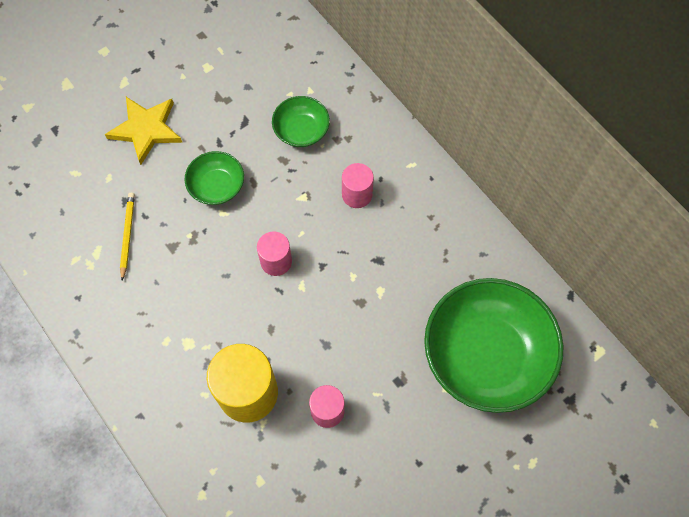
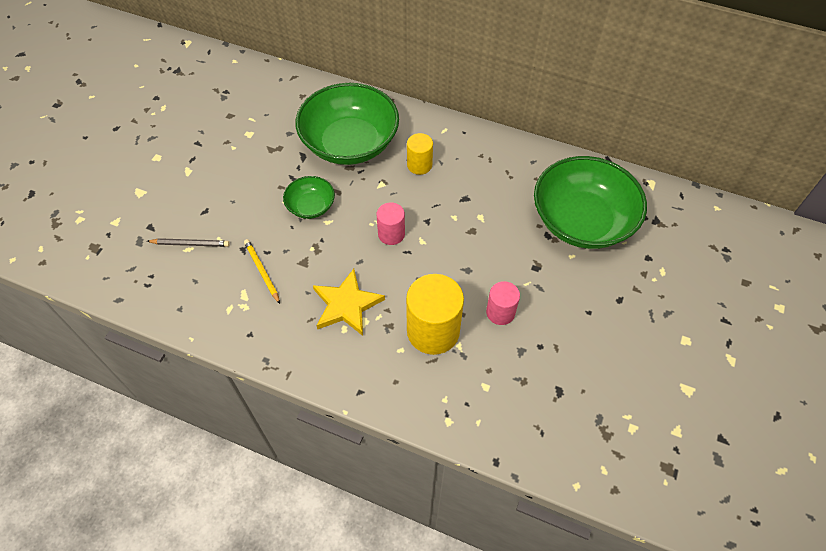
camera: 30 degrees left, 10 degrees down
(80, 168) = (190, 244): none -> grey pencil
(146, 130) = (228, 194): yellow star -> yellow star (346, 305)
(301, 130) = (350, 143): green bowl -> green bowl, size x2.09
(357, 194) = (419, 165): pink cylinder -> yellow cylinder

